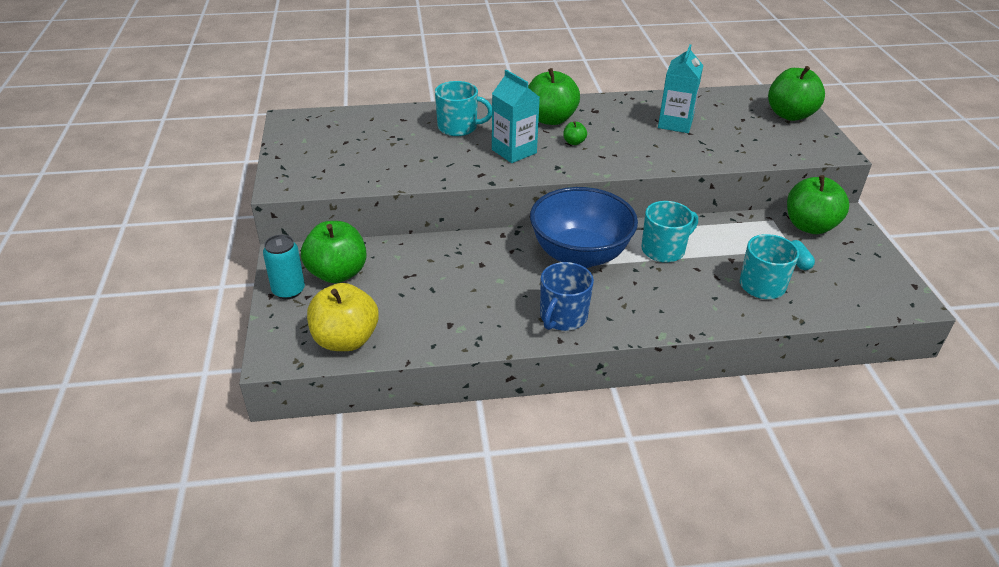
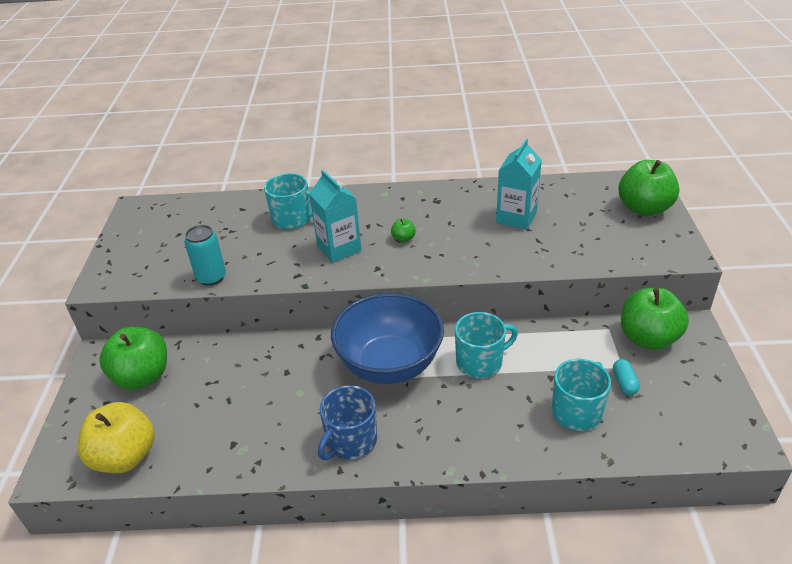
camera: 10 degrees right, 0 degrees up
(288, 290) = (90, 395): turquoise can -> turquoise can (211, 277)
(551, 119) = (388, 210): green apple -> none

